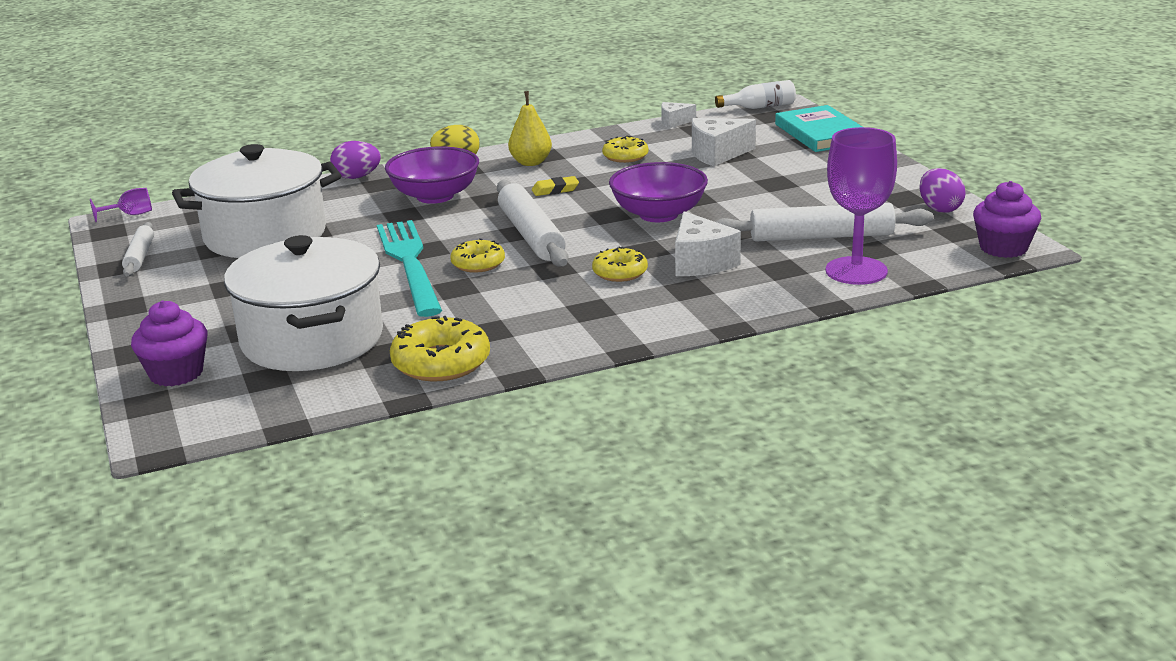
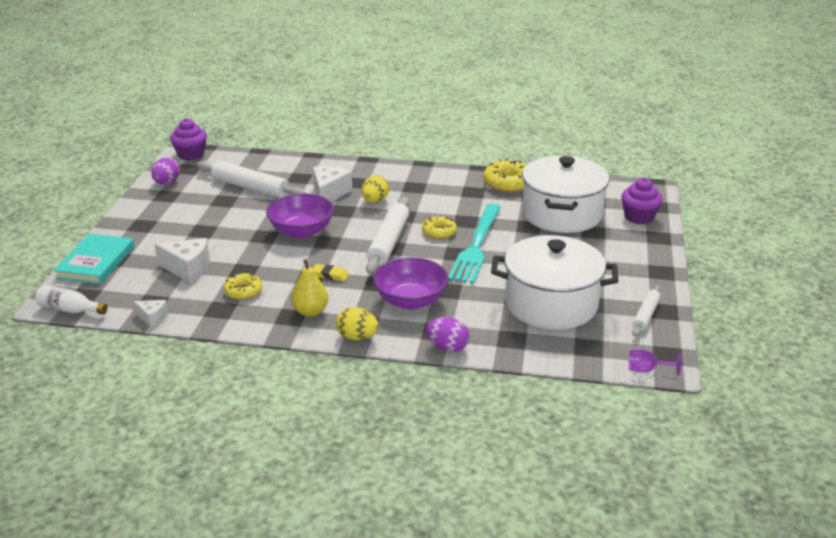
camera: 150 degrees left, 5 degrees up
(620, 272) = (375, 201): yellow donut -> yellow egg
(856, 271) = (271, 165): purple goblet -> none

